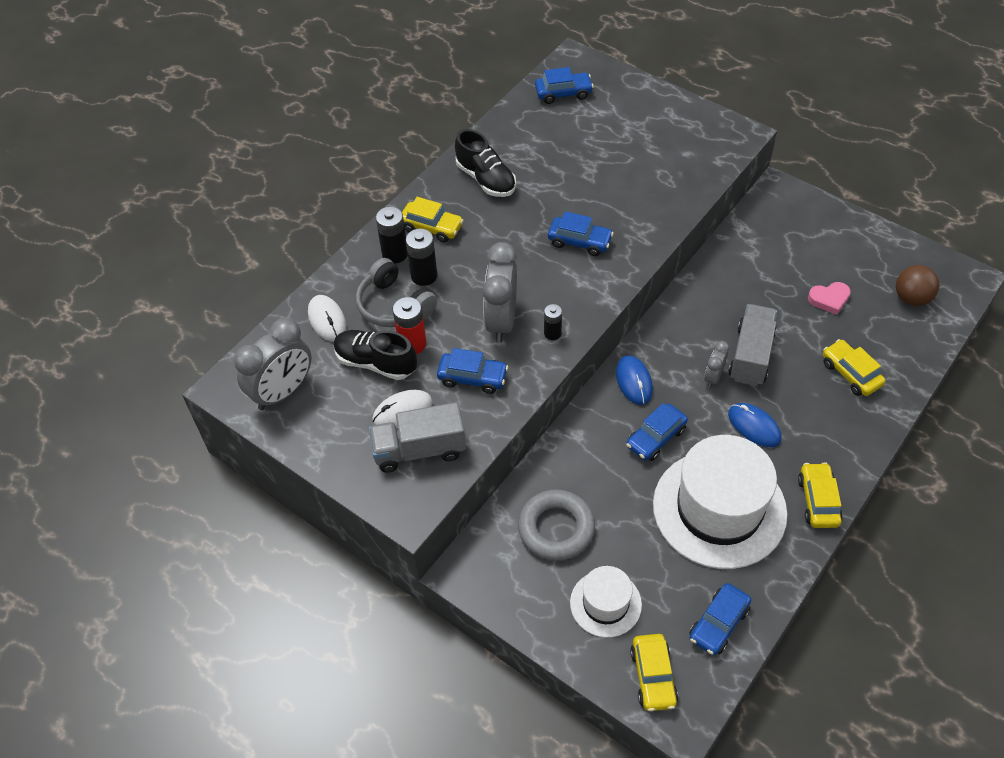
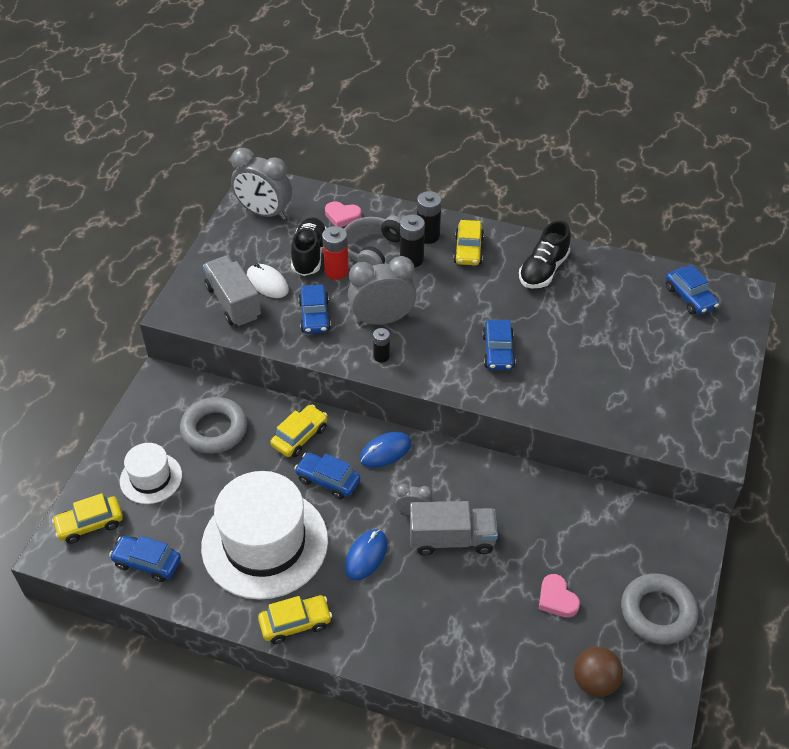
camera: 70 degrees right, 5 degrees down
(327, 320) = (342, 216): white mouse -> pink heart
(850, 373) = (462, 632): yellow car -> yellow car (299, 436)
(854, 239) = (657, 612): none -> grey ring

